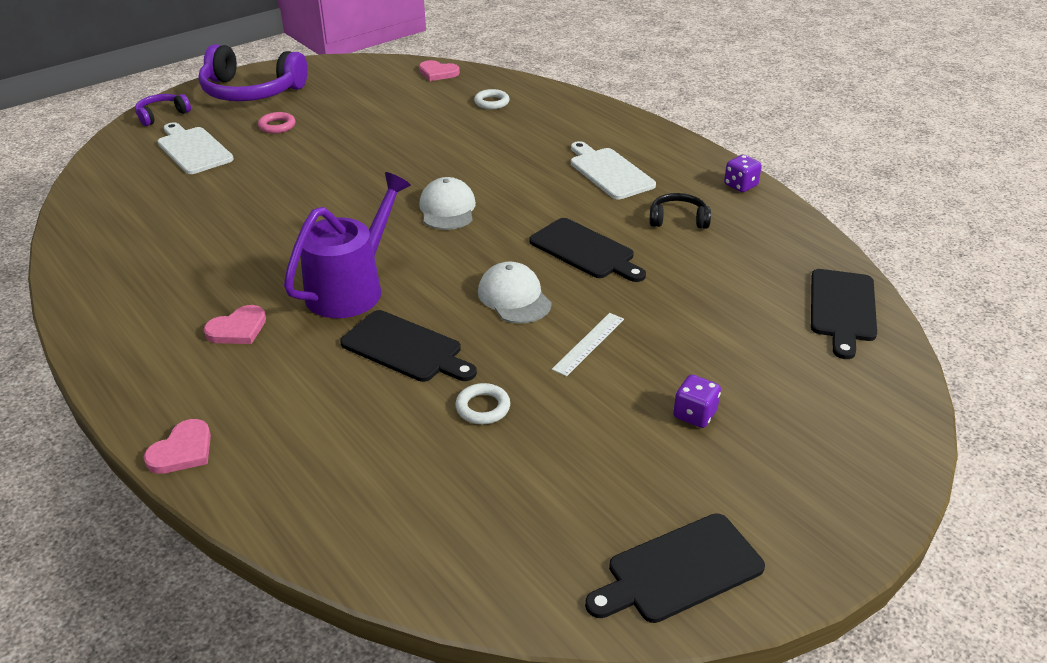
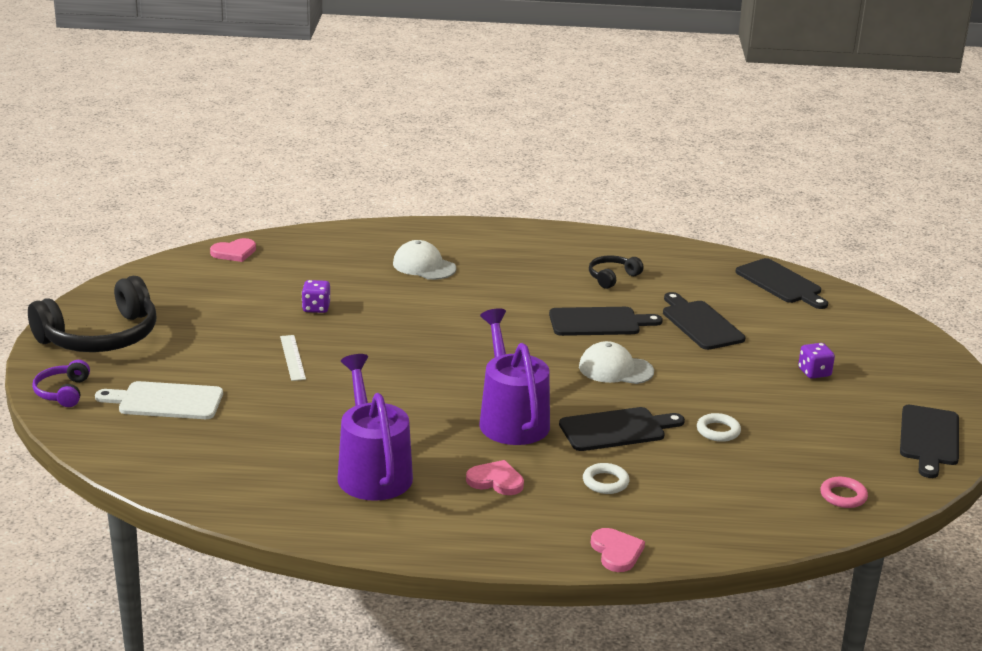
camera: 50 degrees left, 10 degrees down
(187, 268) = (372, 472): none -> purple watering can
(238, 329) = (496, 481): pink heart -> pink heart turned 75 degrees counterclockwise
(251, 92) = (101, 337): purple headphones -> black headphones
(277, 126) = (195, 351): pink ring -> pink ring (843, 496)
(447, 209) = (463, 342): white cap -> white cap (424, 266)
(491, 102) = (330, 257): white ring -> white ring (605, 482)
(589, 344) = (703, 370): white ruler -> white ruler (293, 357)
(609, 172) = (514, 268): white cutting board -> none
(675, 302) = (700, 324): none -> black cutting board
(740, 185) = (606, 239): purple dice -> purple dice (316, 308)

